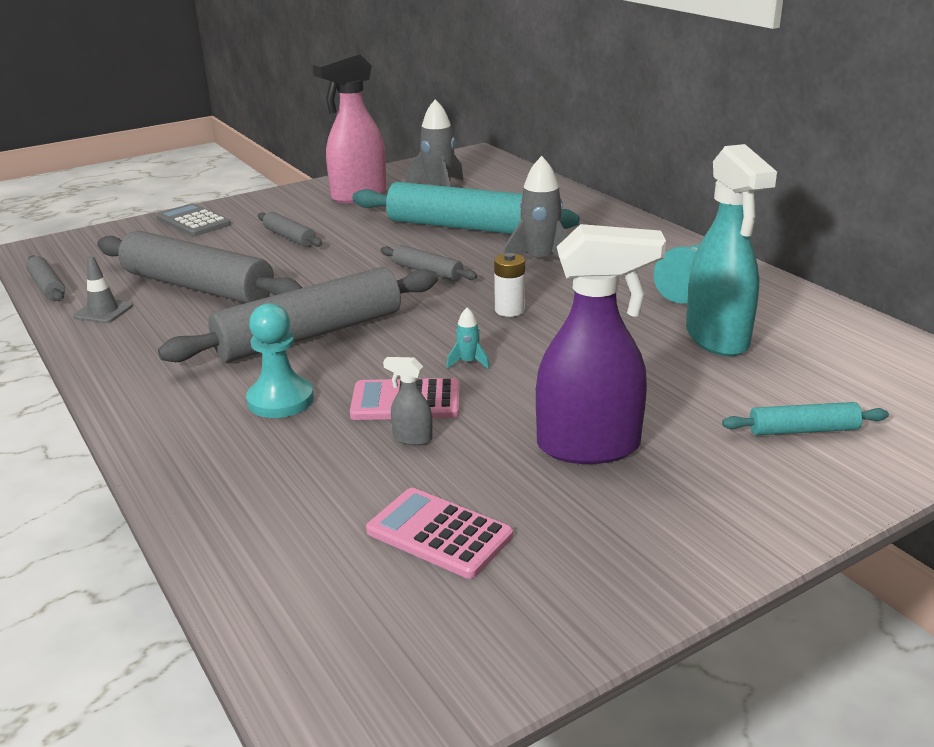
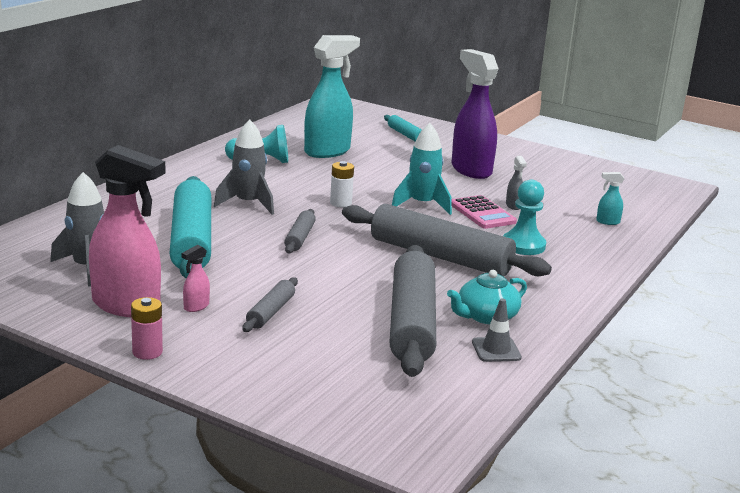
camera: 120 degrees left, 5 degrees down
(47, 286) = (486, 402): grey rolling pin -> none
(160, 324) = (486, 316): none -> turquoise teapot
(193, 221) = (265, 382): grey calculator -> none
(278, 514) = (607, 222): none -> turquoise spray bottle
(282, 195) = (147, 352): none -> pink battery
(331, 215) = (196, 307): none -> pink spray bottle
(439, 534) = (571, 189): pink calculator -> none
(468, 362) = (422, 205): turquoise rocket -> turquoise rocket, size x2.14

